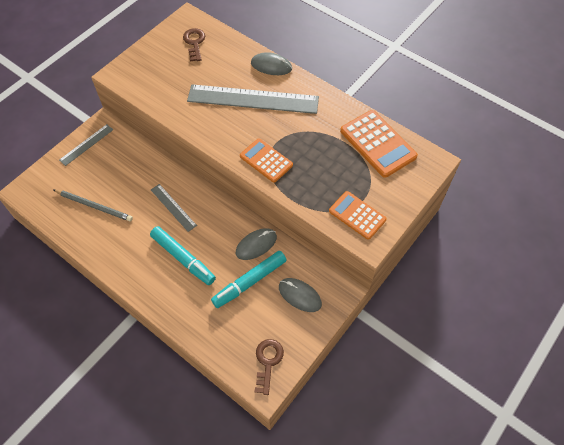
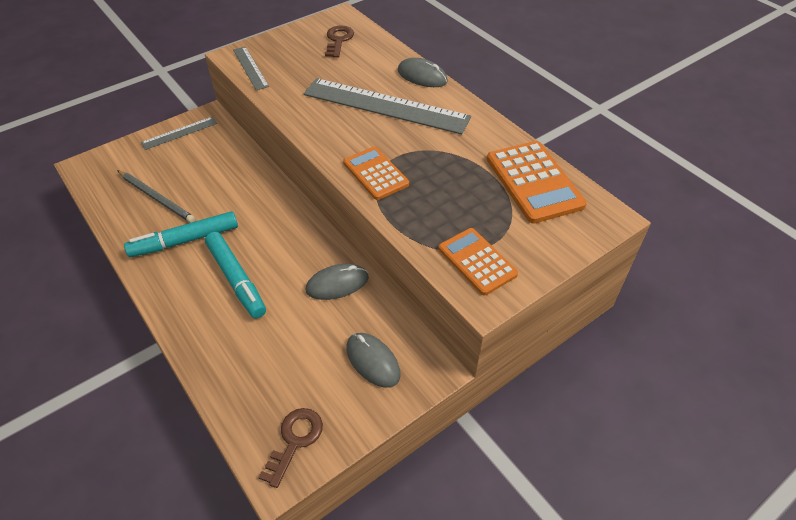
camera: 15 degrees right, 10 degrees down
(173, 207) = (250, 218): grey ruler -> grey ruler (250, 68)
(249, 282) = (311, 327): turquoise marker -> turquoise marker (185, 240)

